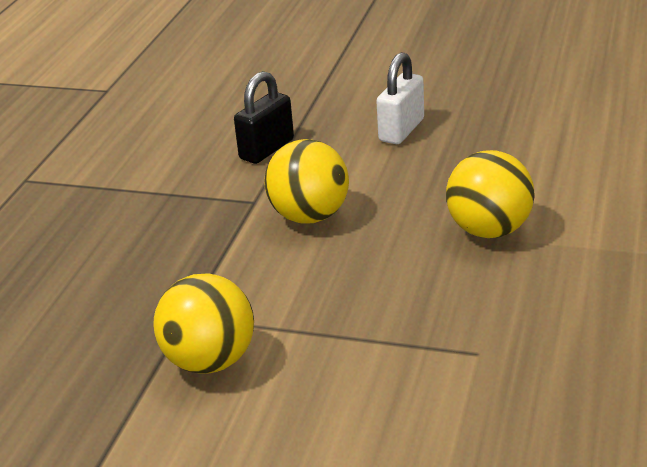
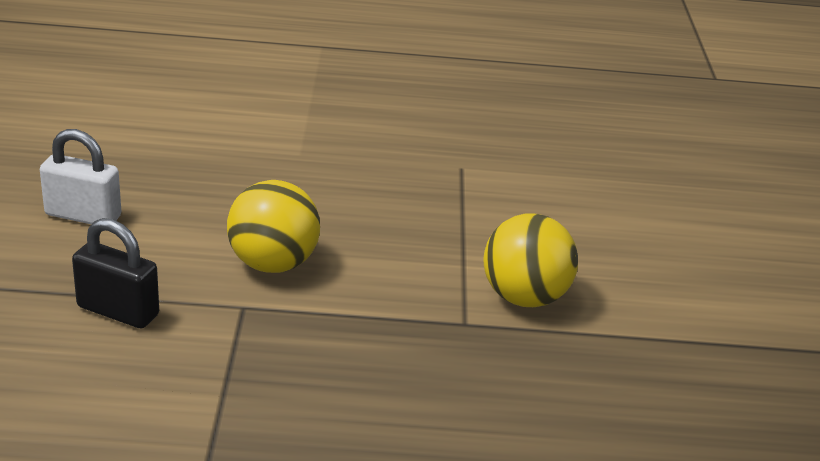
camera: 110 degrees left, 0 degrees up
(489, 230) = (288, 162): yellow ball -> none

